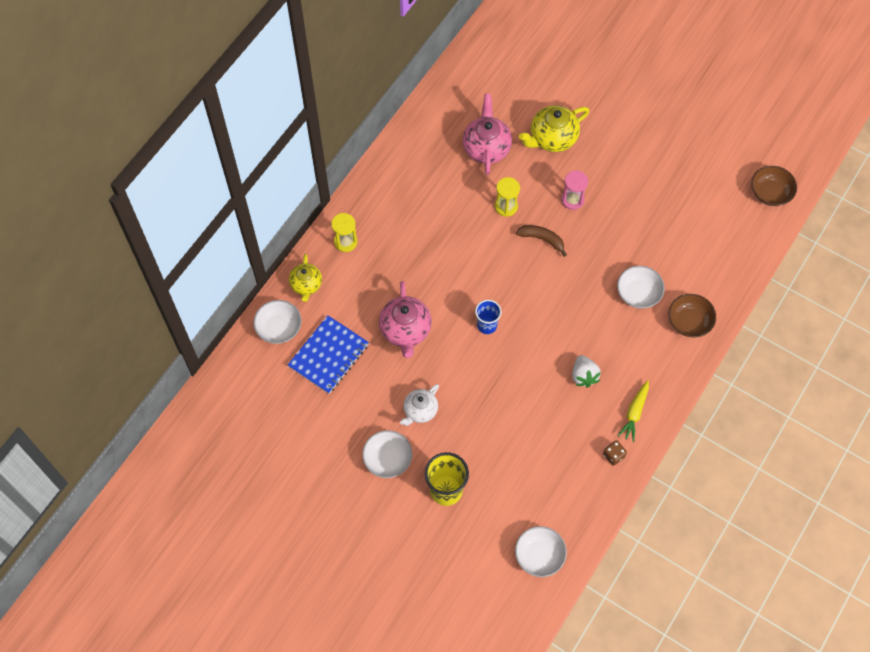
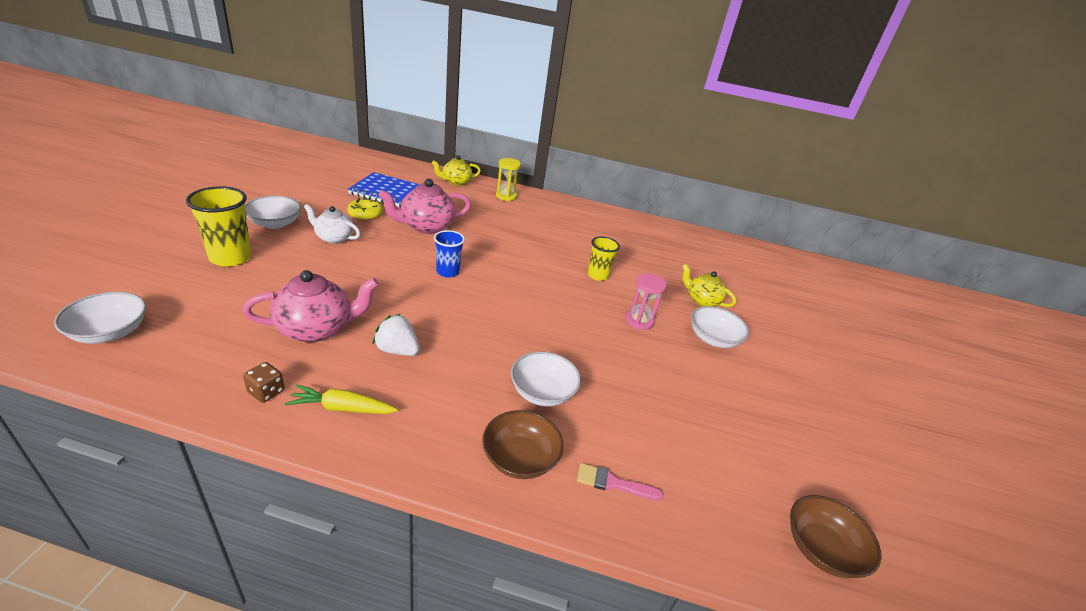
camera: 65 degrees right, 30 degrees down
(279, 328) = (410, 173): white bowl -> white bowl (713, 339)
(375, 381) = (365, 214): none -> yellow donut
(486, 148) = (654, 260): pink teapot -> pink teapot (316, 329)
(506, 206) = (597, 275): yellow hourglass -> yellow cup
(542, 239) = (574, 302): brown banana -> none
(552, 138) = (702, 300): yellow teapot -> yellow teapot, size x0.64
(584, 376) = (397, 350): white strawberry -> white strawberry turned 60 degrees clockwise
(714, 278) = (613, 483): none -> pink brush

